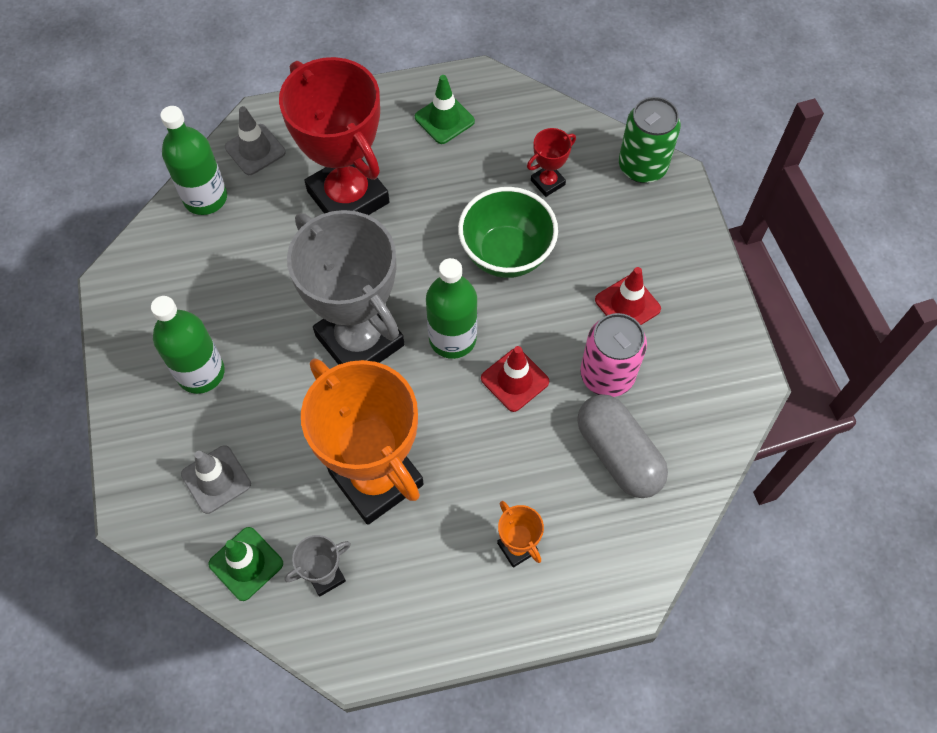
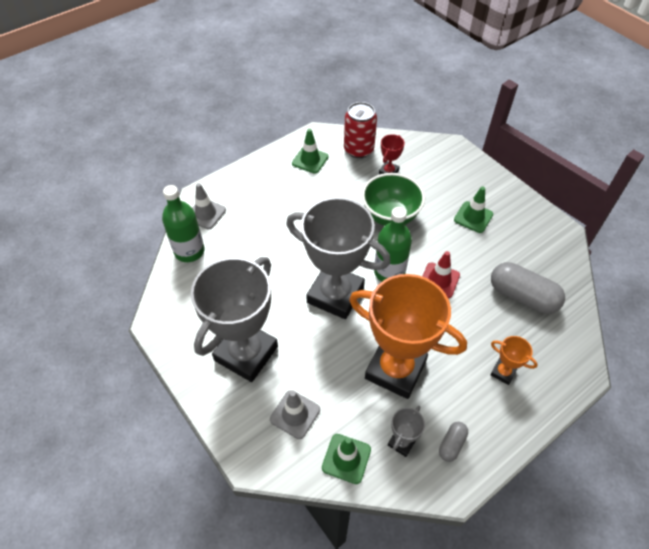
camera: 25 degrees left, 10 degrees down
(201, 372) = (246, 353): green bottle -> grey trophy
(348, 197) = (279, 219): red trophy -> none
(387, 608) = (451, 444): none -> grey capsule
(525, 128) = (358, 149): none -> red can
(607, 375) = (487, 257): pink can -> none
(627, 304) = (473, 217): red traffic cone -> green traffic cone
(642, 166) = (433, 147): green can -> none

